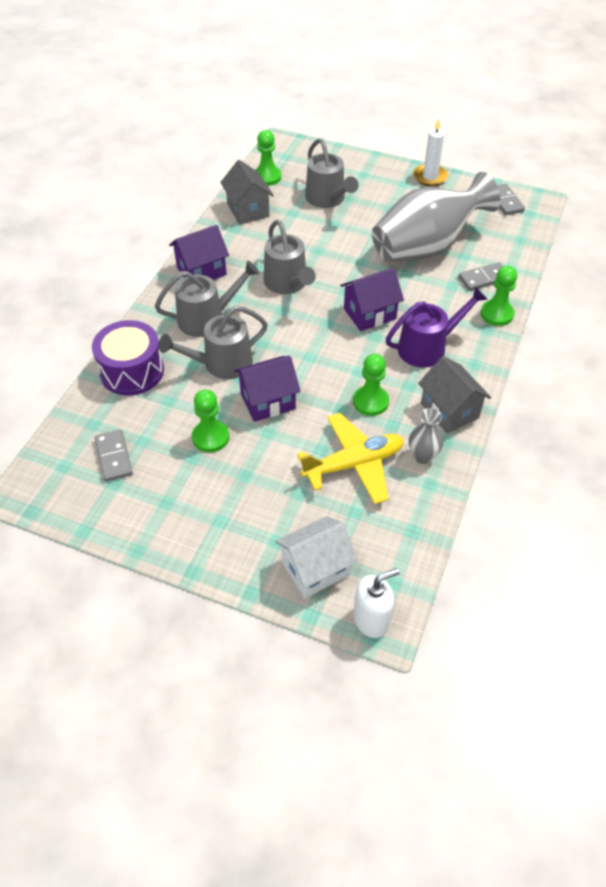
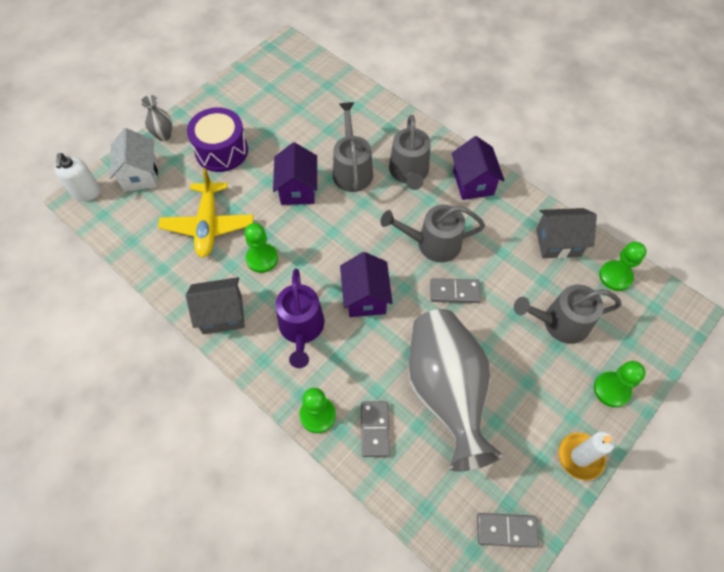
camera: 110 degrees right, 10 degrees up
(114, 457) = (291, 91): grey domino -> grey domino (454, 292)
(132, 371) = (369, 114): purple drum -> purple drum (221, 150)
(210, 437) = (281, 146): green pawn -> green pawn (611, 390)
(422, 456) = (189, 274): grey vase -> grey vase (164, 135)

